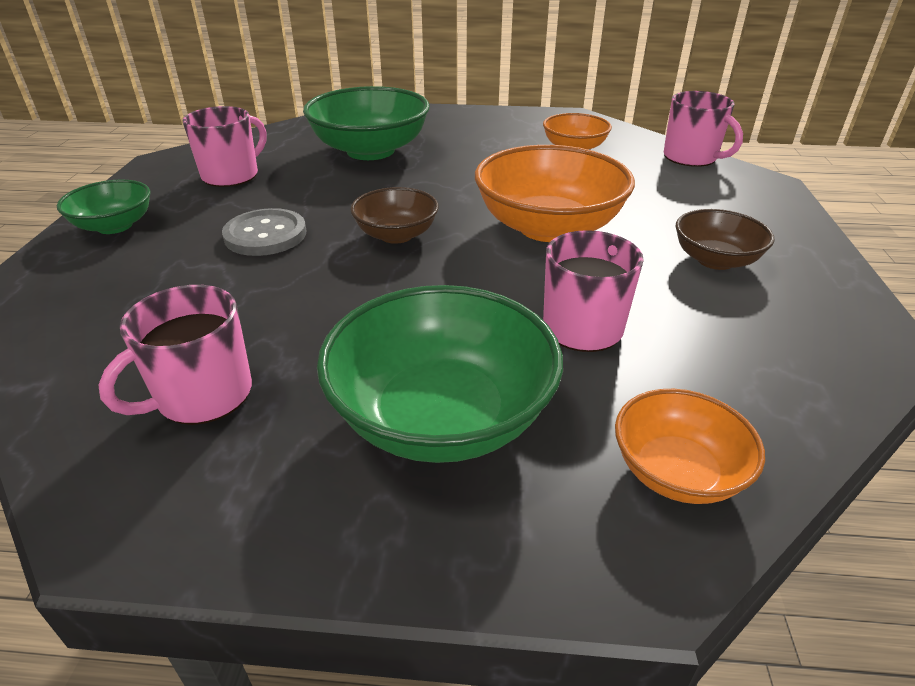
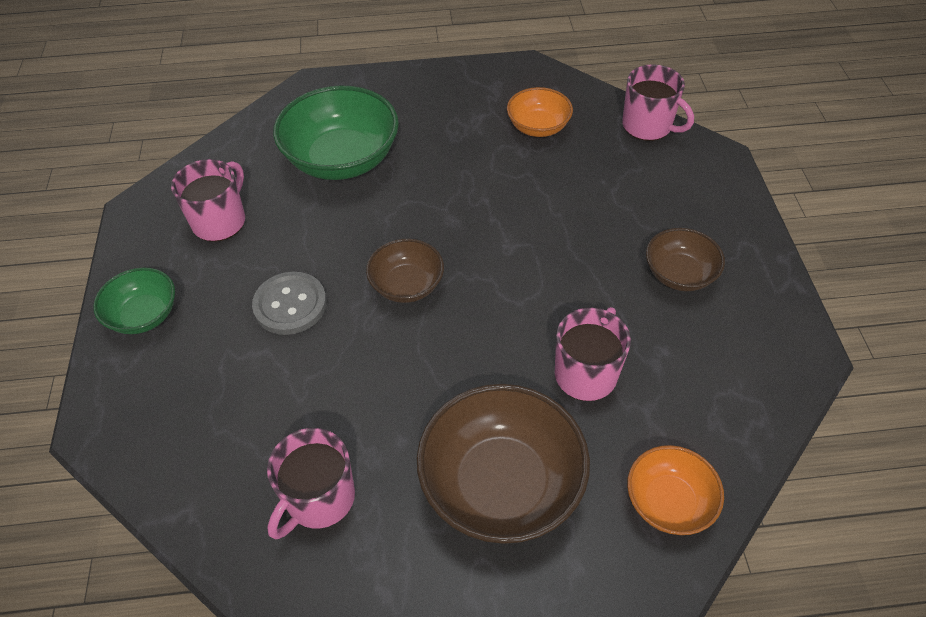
camera: 10 degrees left, 15 degrees up
(441, 416) = (501, 484): green bowl -> brown bowl
(548, 227) = (536, 253): orange bowl -> none

